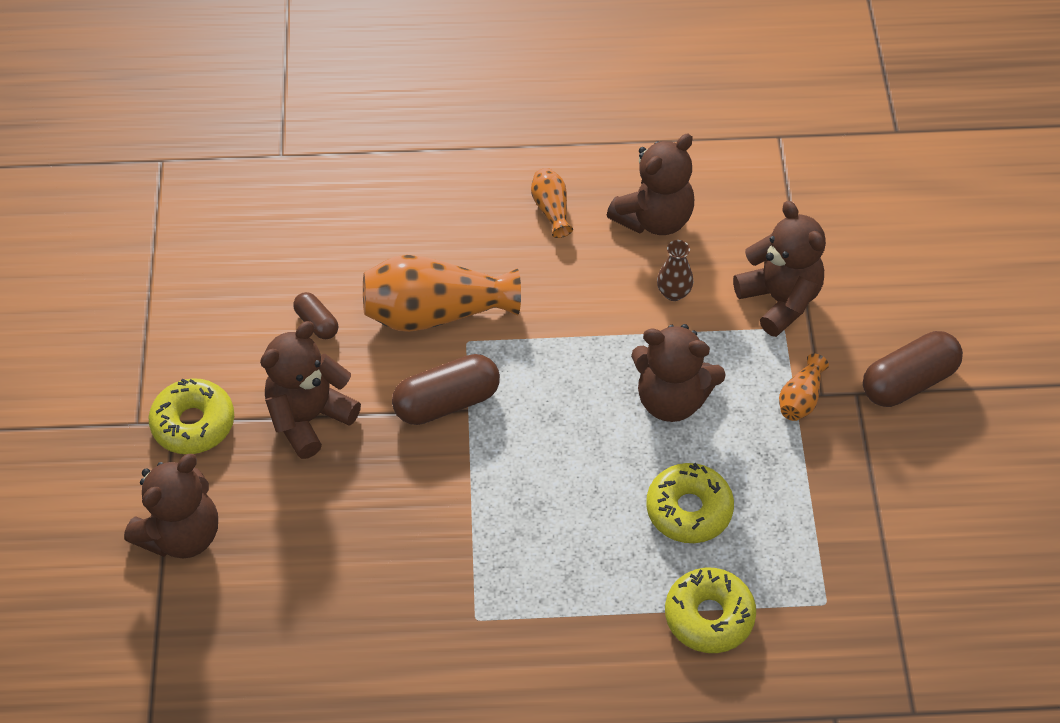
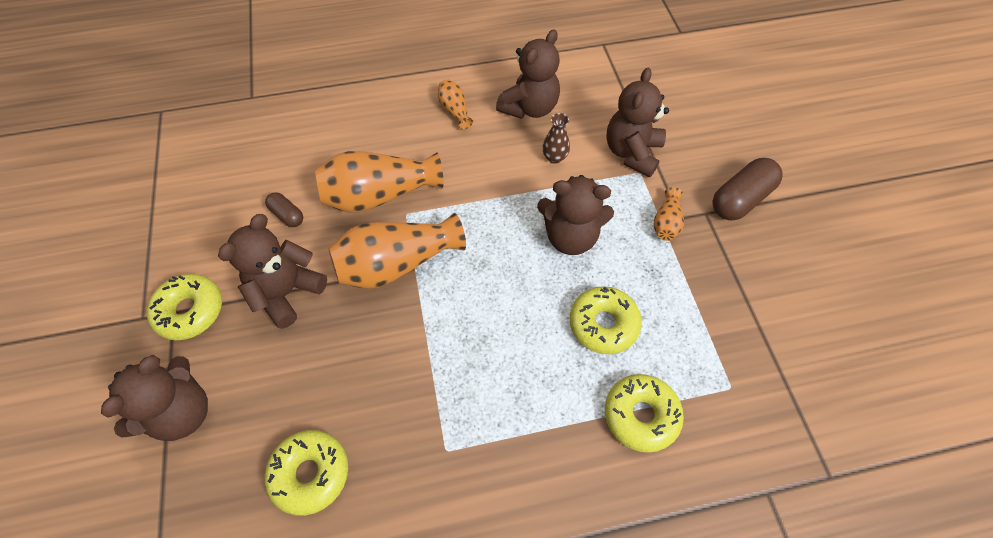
camera: 10 degrees left, 5 degrees up
(321, 619) = (310, 473): none -> yellow donut
(447, 402) = (397, 263): brown capsule -> orange vase
(779, 300) = (632, 153): brown teddy bear -> brown teddy bear turned 120 degrees counterclockwise

